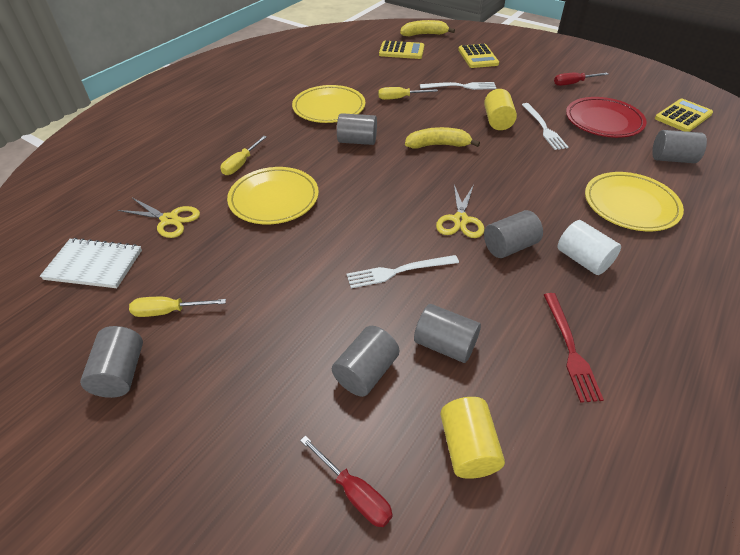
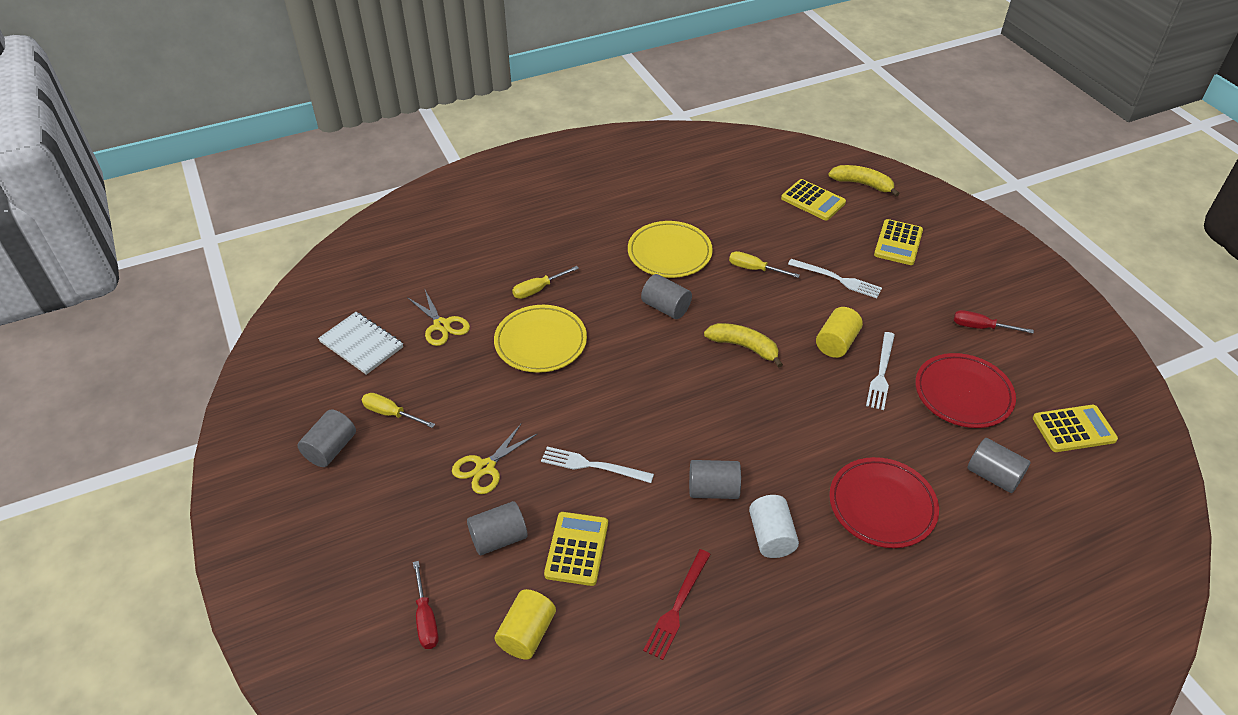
camera: 30 degrees right, 0 degrees up
(445, 345) = (577, 549): grey cylinder -> yellow calculator
(460, 220) = (691, 441): yellow scissors -> yellow scissors (485, 467)
(630, 205) = (882, 505): yellow plate -> red plate

